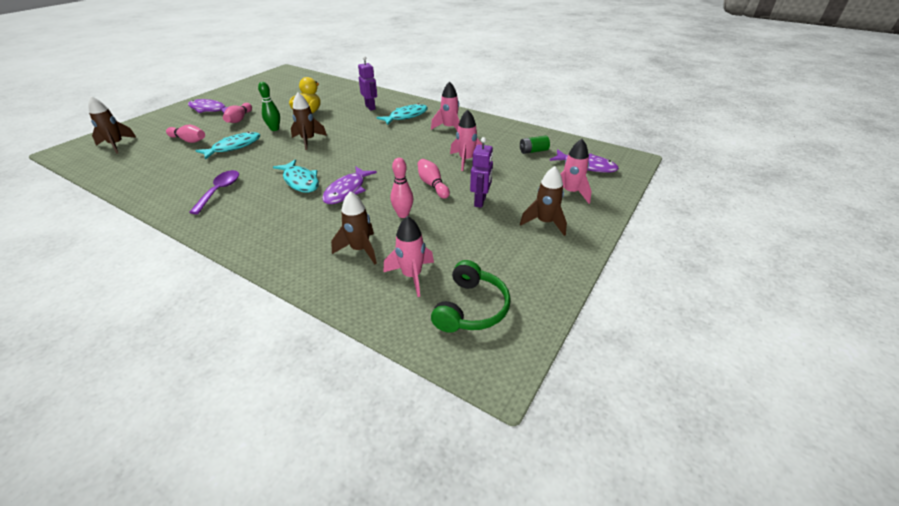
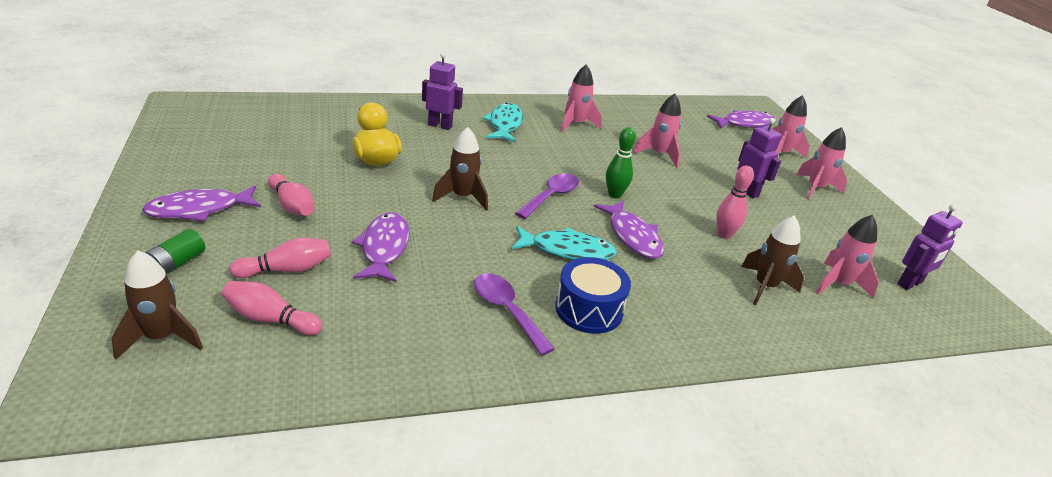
camera: 50 degrees left, 5 degrees down
(234, 147) = (384, 248): turquoise fish -> purple fish
(250, 208) = (589, 309): none -> blue drum
(274, 129) = (382, 199): green bowling pin -> green bowling pin (614, 195)
(350, 156) = (551, 196): none -> purple spoon
(432, 185) = (685, 193): pink bowling pin -> pink bowling pin (270, 319)
(471, 308) = (910, 283): green headphones -> purple robot
(533, 151) = (687, 124): green battery -> green battery (177, 263)
(545, 223) = (815, 188): brown rocket -> pink rocket

